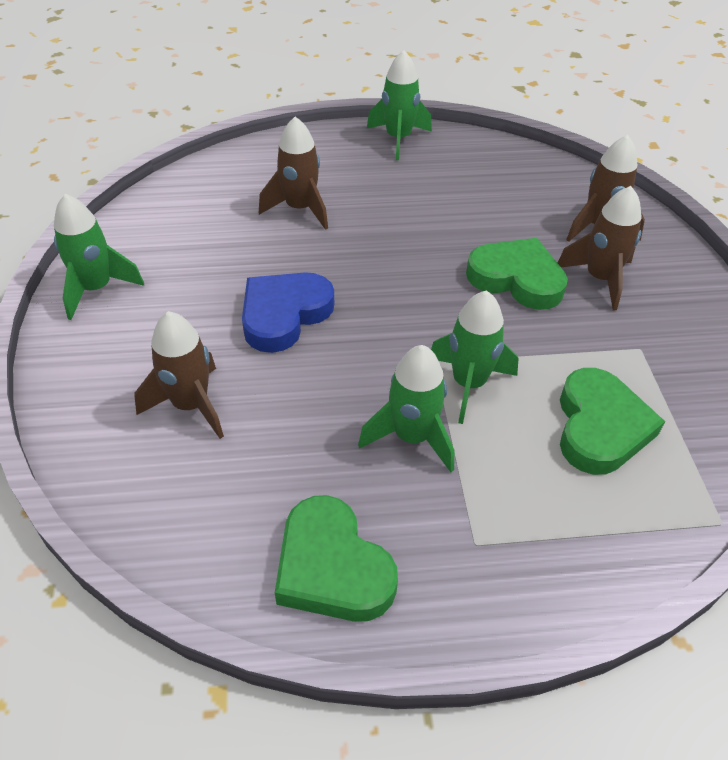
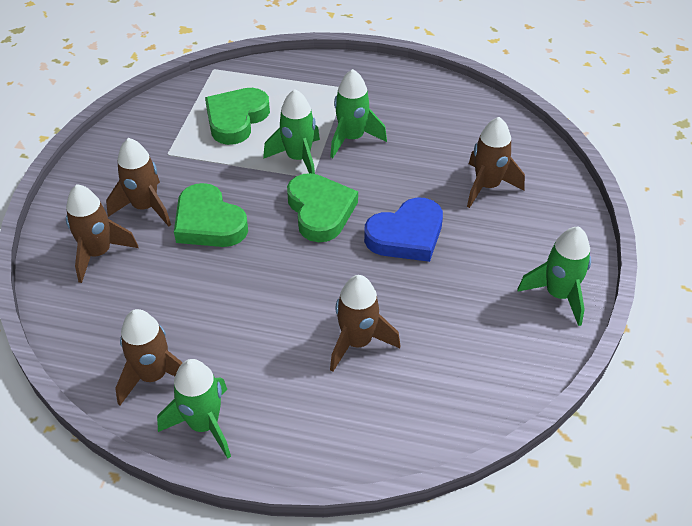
camera: 160 degrees left, 0 degrees up
(332, 567) = (422, 94): green heart -> green heart (320, 211)
(461, 156) = (153, 376): none -> brown rocket

